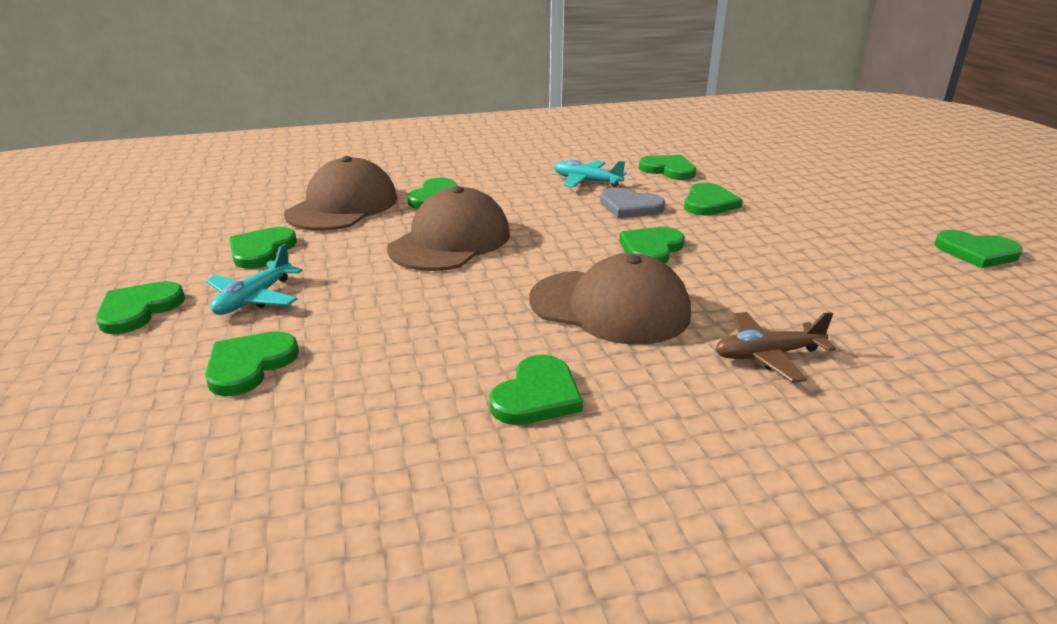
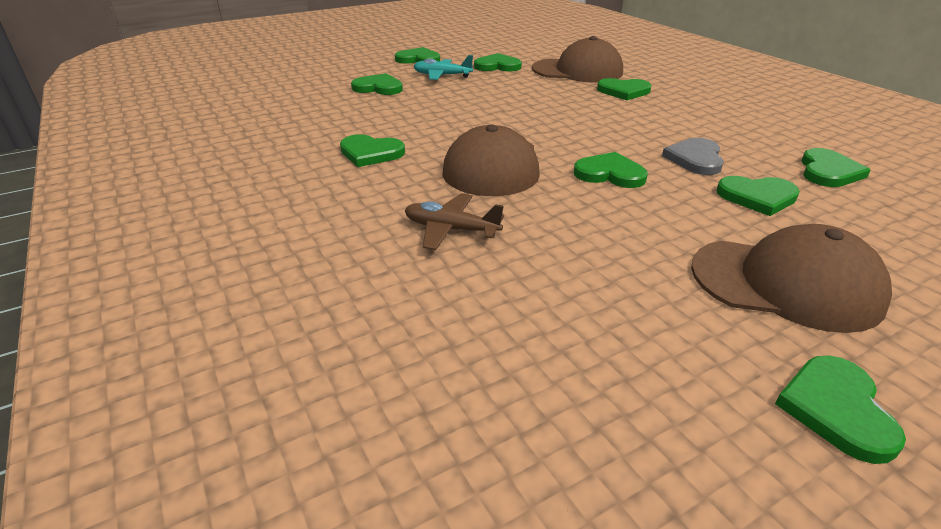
camera: 75 degrees right, 5 degrees up
(450, 241) = (554, 105): brown cap -> brown cap (786, 283)
(586, 181) = (732, 136): turquoise plane -> none
(767, 355) = (451, 229): brown plane -> brown plane turned 45 degrees counterclockwise

